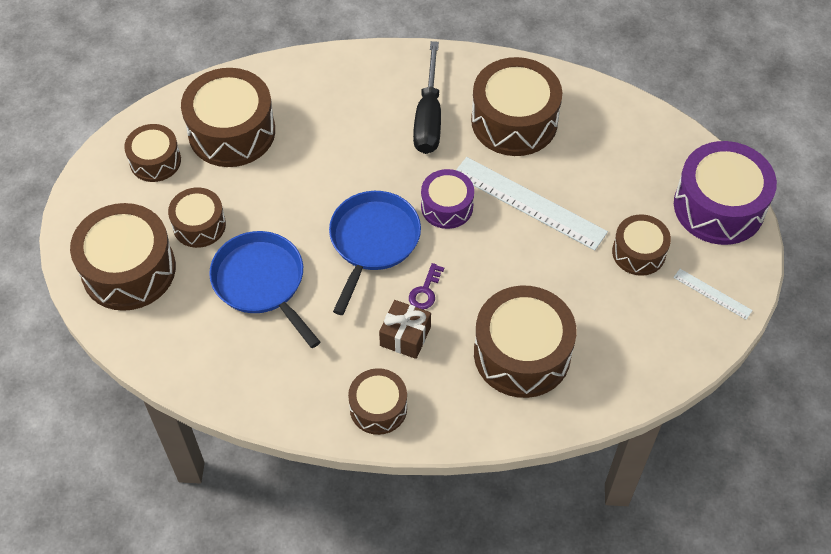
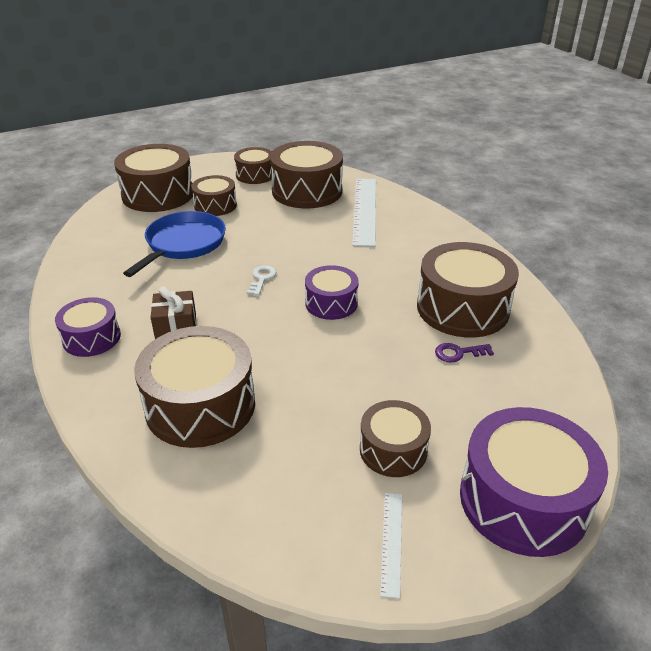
camera: 60 degrees right, 20 degrees down
(373, 241) = (262, 279): blue pan -> white key
(378, 408) = (91, 338): brown drum -> purple drum
(425, 291) = (232, 322): purple key -> purple key (458, 353)
(428, 117) = (414, 263): black screwdriver -> none
(529, 203) = (381, 348): white ruler -> white ruler (365, 210)

